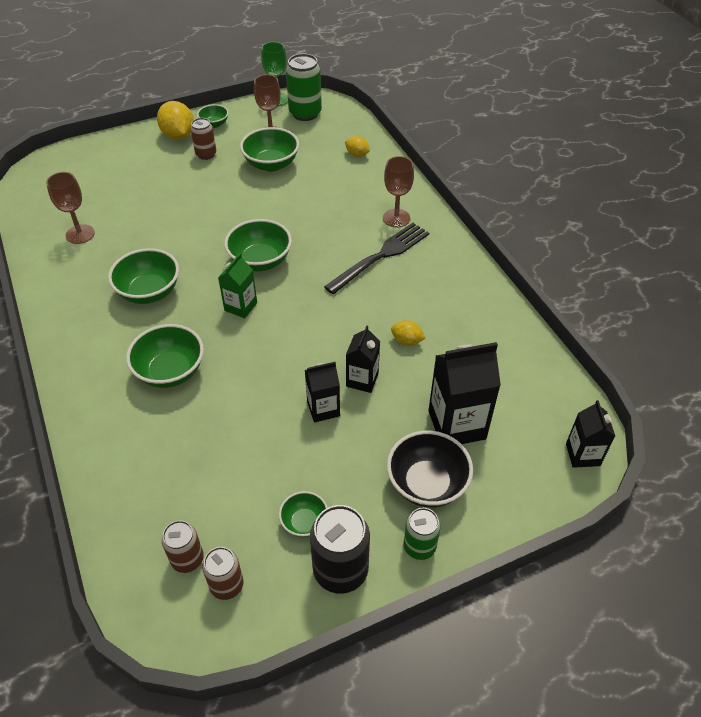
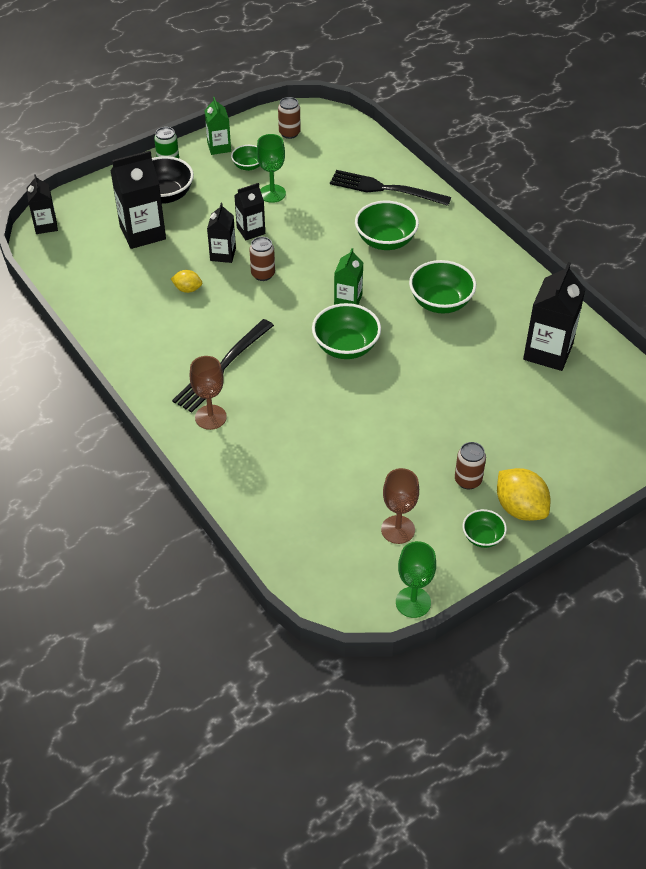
camera: 170 degrees right, 0 degrees up
(80, 234) = (548, 352): brown goblet -> black carton
(136, 450) = (384, 189): none -> black fork
(187, 559) = (319, 141): brown can -> brown can (263, 274)
(271, 164) = (378, 476): green bowl -> none
(283, 465) = (272, 193): none -> green goblet
(305, 113) = (362, 578): green can -> none
(340, 571) = (219, 147): black can -> green carton
(357, 154) = (272, 508): yellow lemon -> none

